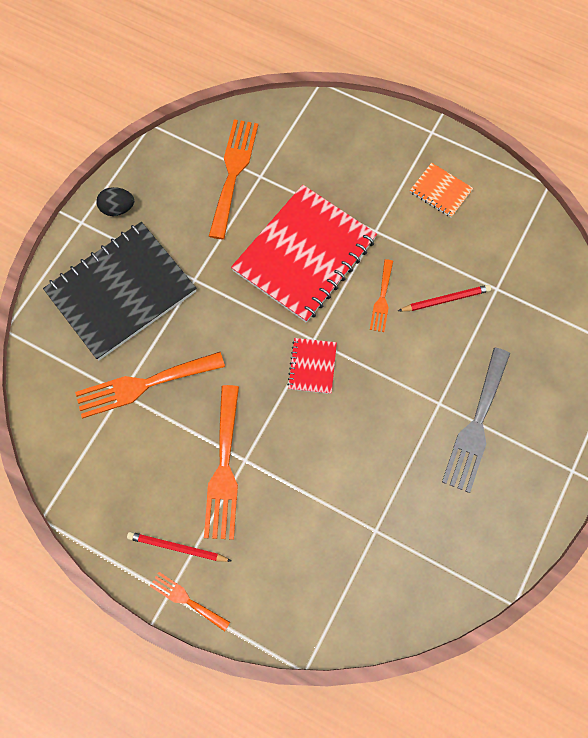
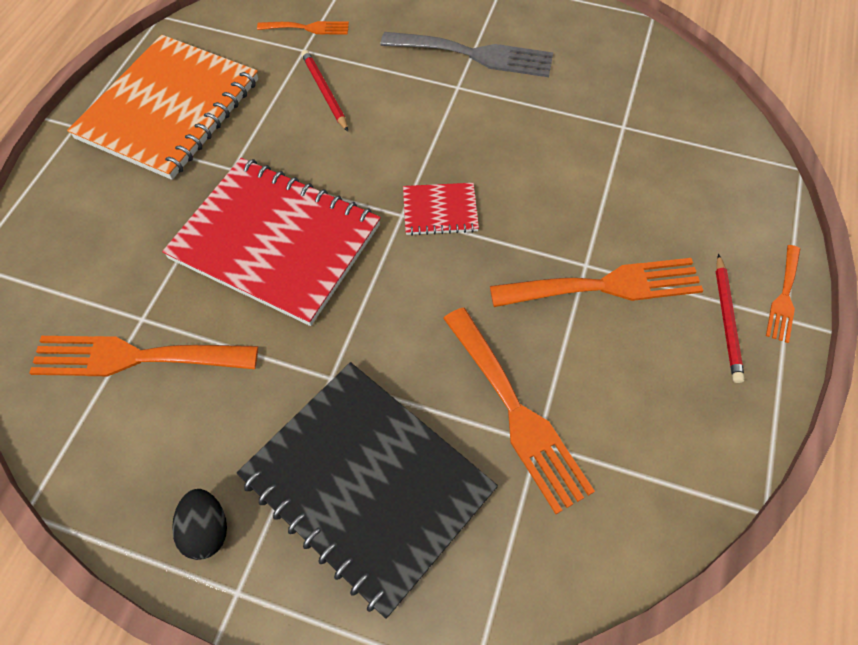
camera: 100 degrees left, 10 degrees down
(382, 299) = (332, 151): orange fork -> orange fork (308, 28)
(440, 191) = (170, 109): orange notebook -> orange notebook, size x2.28

